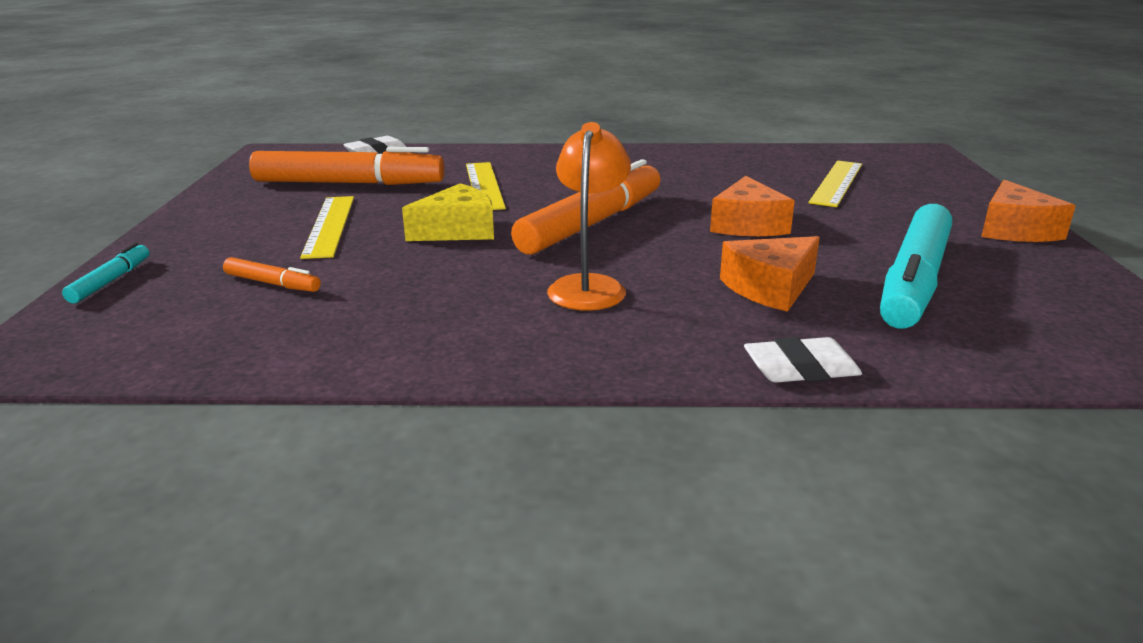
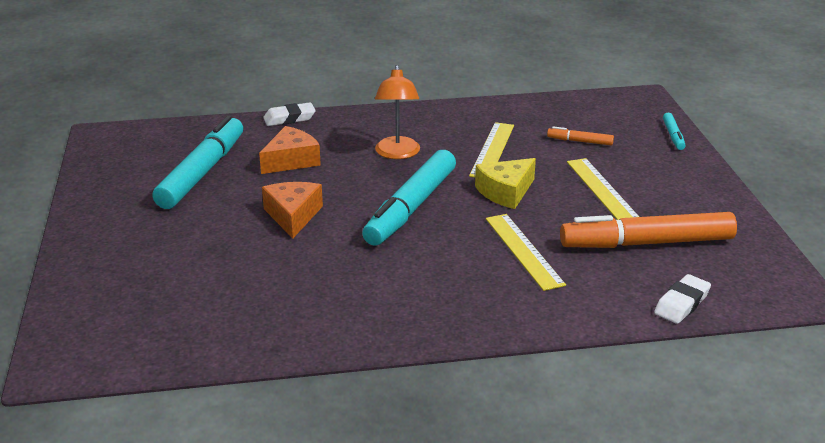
camera: 170 degrees right, 5 degrees up
(592, 223) = (411, 208): orange marker -> turquoise marker
(837, 183) = (194, 284): yellow ruler -> yellow ruler (492, 150)
(1015, 230) = (90, 227): orange cheese -> none

